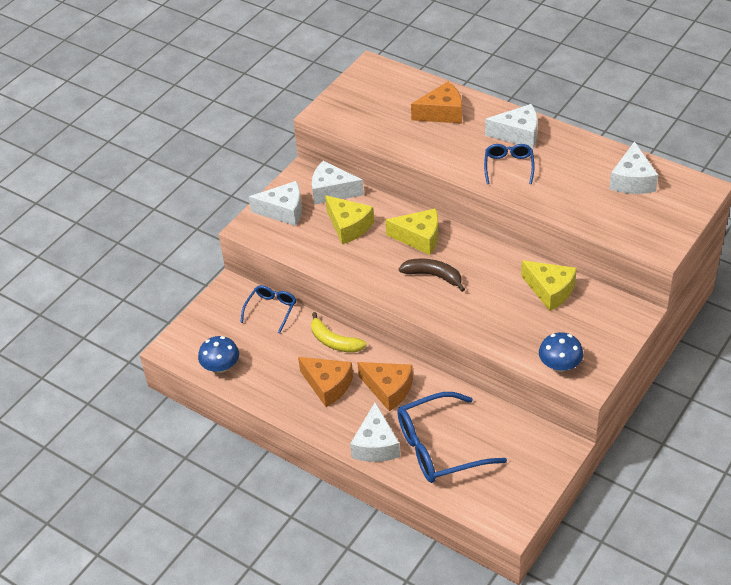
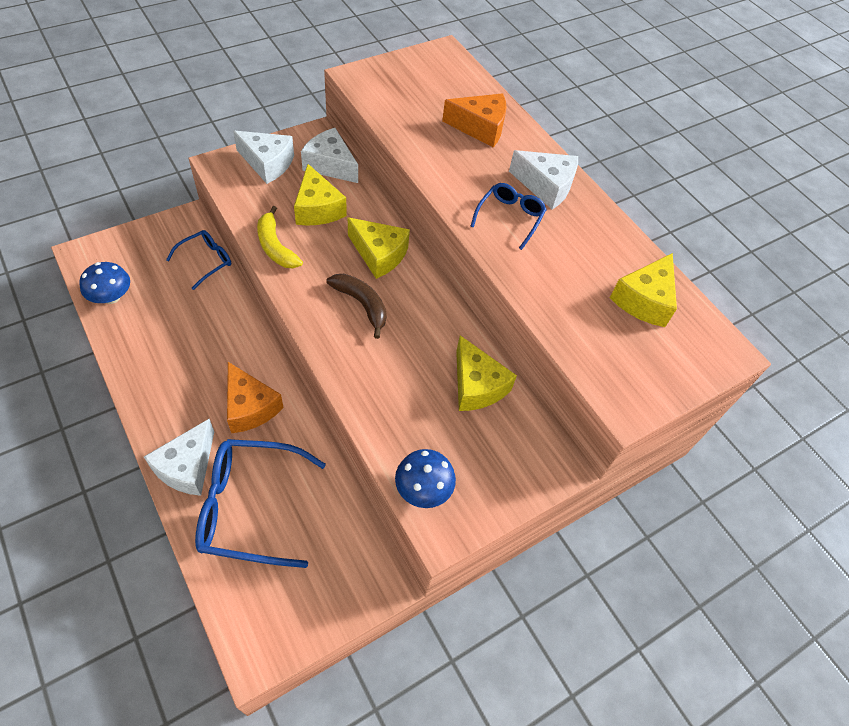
camera: 15 degrees right, 10 degrees up
(328, 385) = (194, 370): orange cheese -> none
(334, 341) = (238, 325): yellow banana -> yellow banana (275, 247)
(632, 180) = (644, 300): white cheese -> yellow cheese

